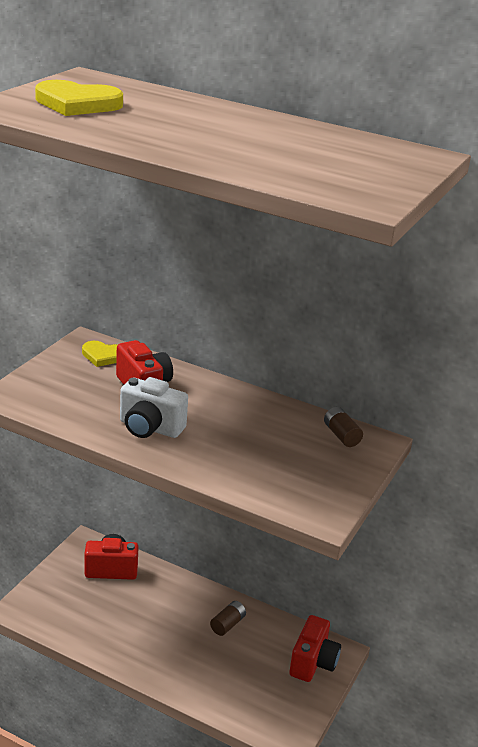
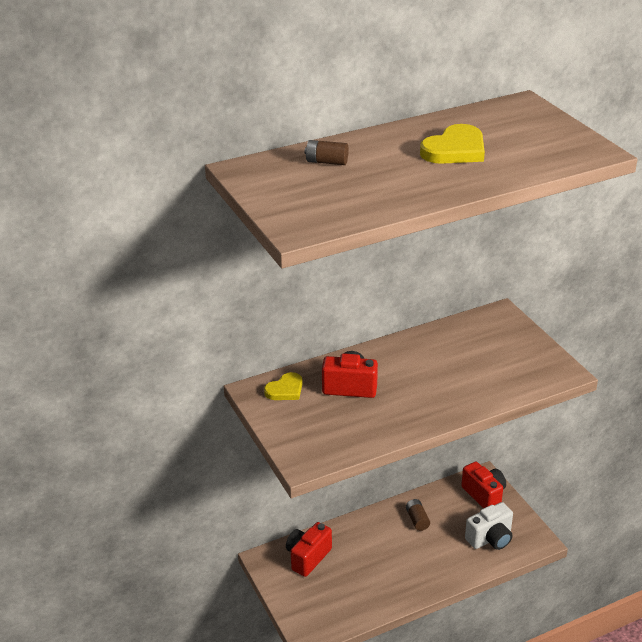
camera: 50 degrees left, 5 degrees up
(77, 104) = (316, 193): yellow heart -> yellow heart (455, 150)
(150, 428) = (407, 405): white camera -> white camera (490, 538)
(341, 435) = (483, 324): brown battery -> brown battery (326, 162)

